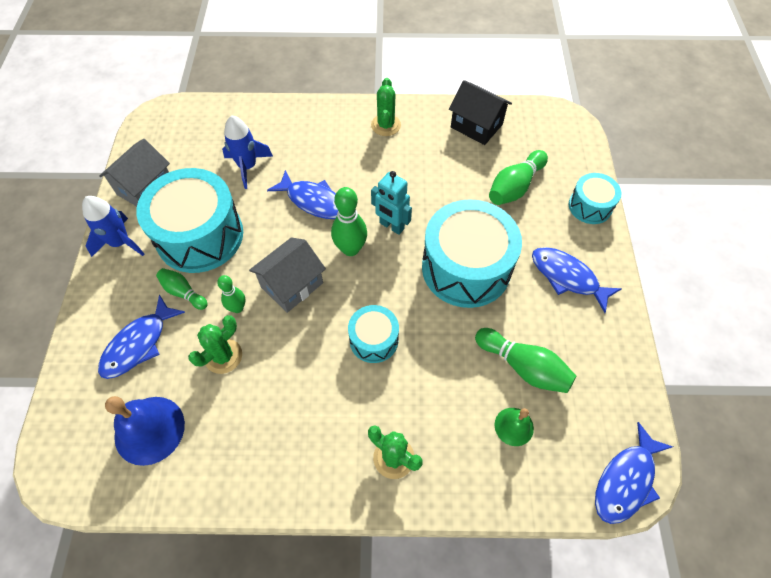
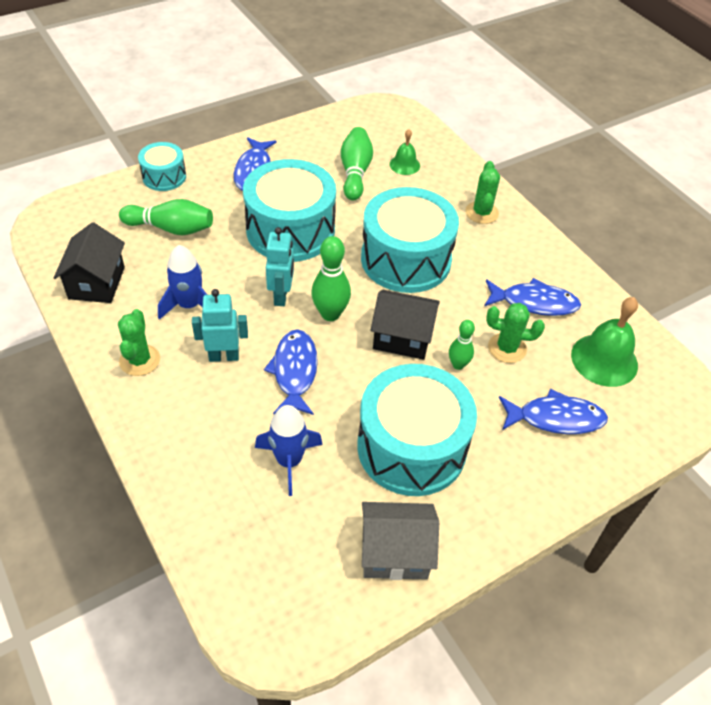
camera: 125 degrees left, 10 degrees down
(120, 243) = (480, 519): blue rocket -> blue rocket (189, 305)
(149, 430) = (604, 360): blue bell -> green bell
(183, 292) = (481, 417): green bowling pin -> none
(292, 285) = (402, 337): grey house -> black house
(357, 168) = (224, 356): none -> turquoise robot
(374, 340) = (406, 259): turquoise drum -> turquoise drum, size x1.94
(386, 125) = (140, 360): green cactus -> green cactus turned 60 degrees counterclockwise
(626, 480) = (394, 111): blue fish -> blue fish (534, 302)

